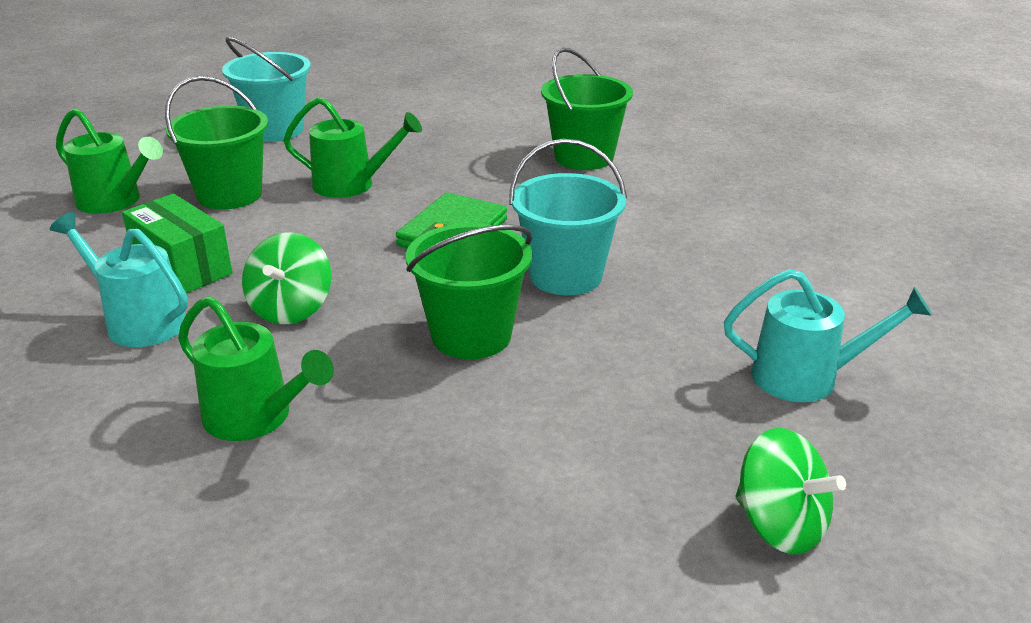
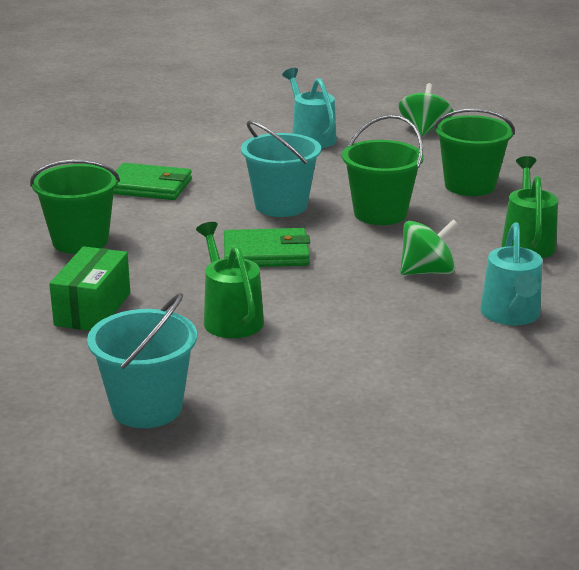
camera: 120 degrees left, 5 degrees down
(115, 201) = (388, 419): green watering can -> none
(182, 267) = (436, 332): green box -> green box (92, 309)
(229, 195) = (310, 366): green bucket -> green bucket (470, 185)
(697, 214) = (149, 186): none -> green wallet

